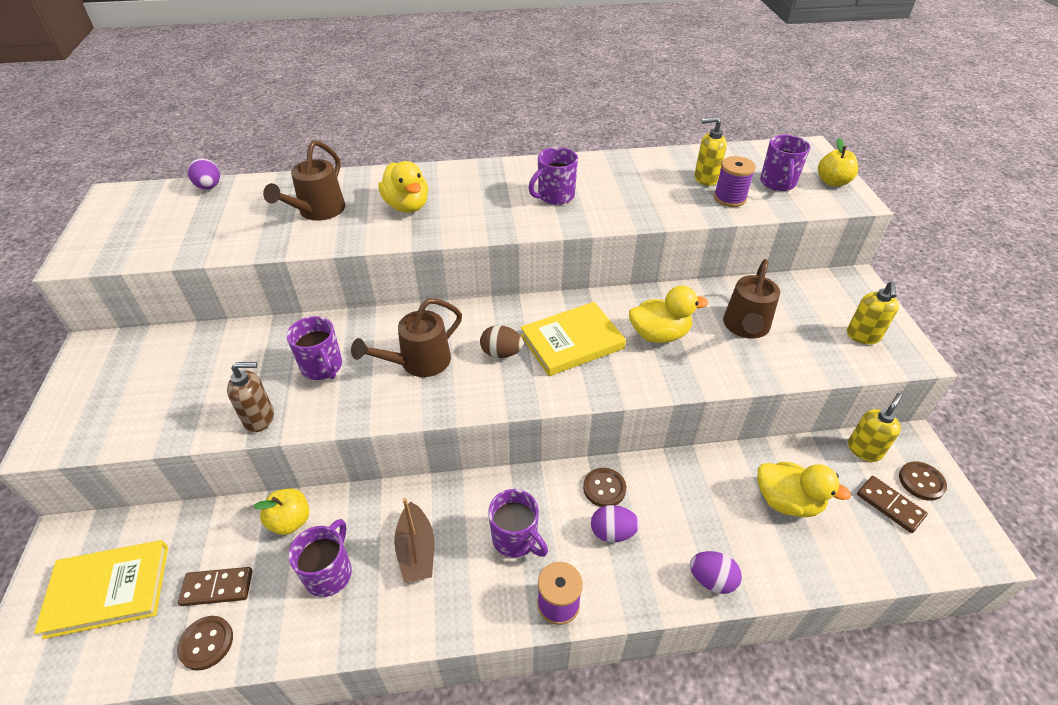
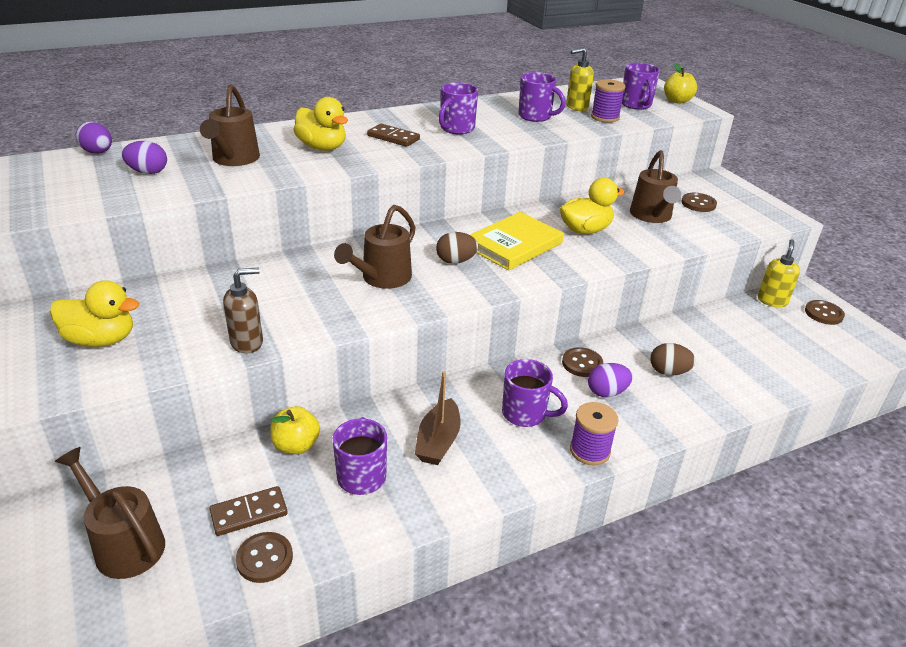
camera: 20 degrees left, 10 degrees down
(108, 590) = (123, 543): yellow book -> brown watering can
(322, 367) = (287, 295): purple mug -> purple mug (535, 116)
(416, 551) = (438, 441): brown boat -> brown boat turned 45 degrees clockwise
(693, 521) = (668, 372): none -> brown egg
(711, 580) = (705, 407): purple egg -> purple egg (148, 172)
(787, 501) = (733, 344): yellow duck -> yellow duck (101, 340)
(811, 318) = (698, 204): none -> brown button
(863, 336) = (743, 210): yellow soap dispenser -> none
(889, 505) = (810, 332): brown domino -> brown domino (393, 138)

